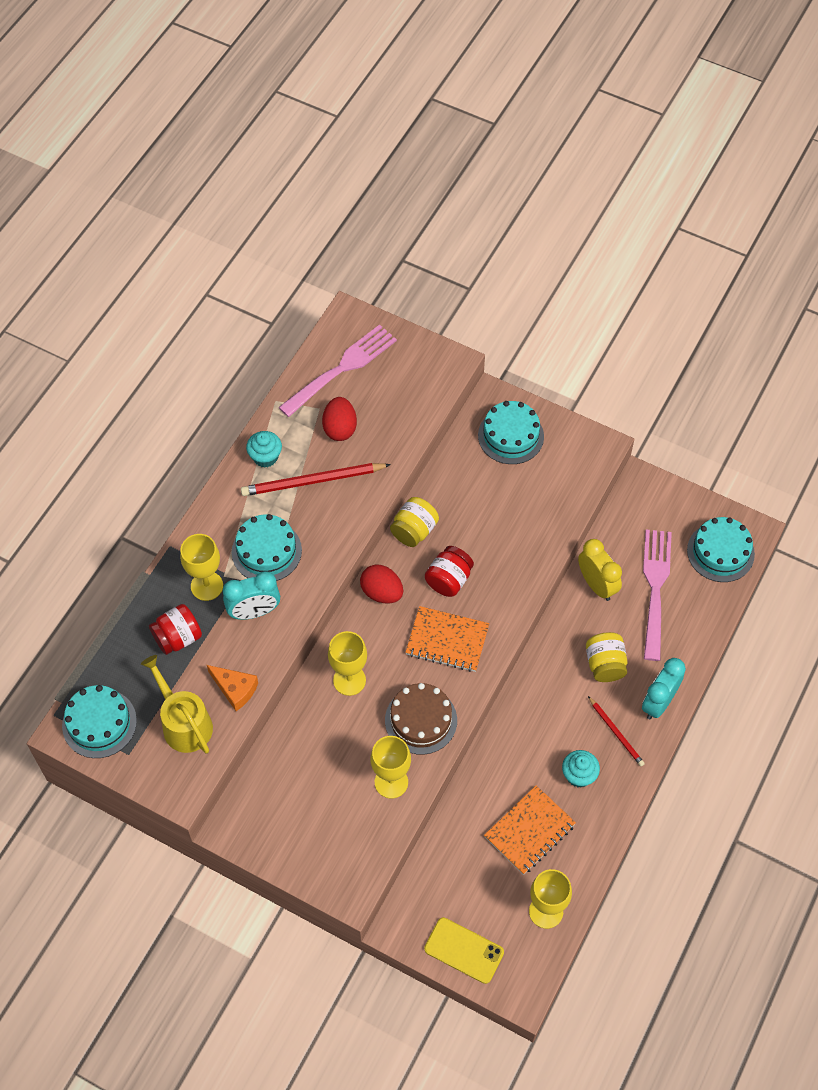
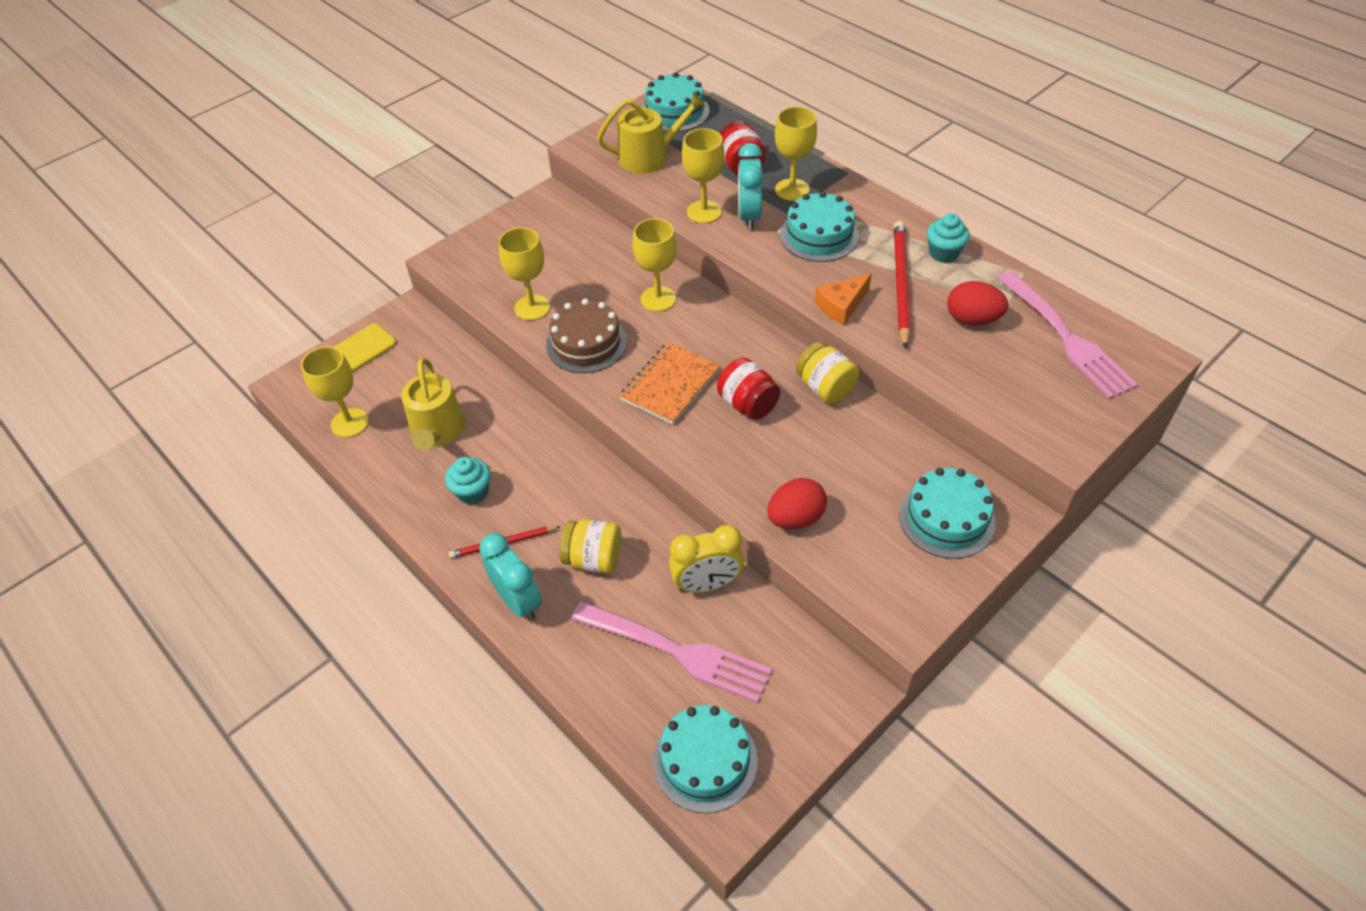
camera: 110 degrees right, 10 degrees down
(235, 689) = (668, 192): orange cheese -> orange cheese (841, 306)
(257, 650) = (704, 212): none -> yellow goblet
(382, 592) = (752, 344): red egg -> red egg (795, 518)
(529, 831) = (437, 431): orange notebook -> yellow watering can

